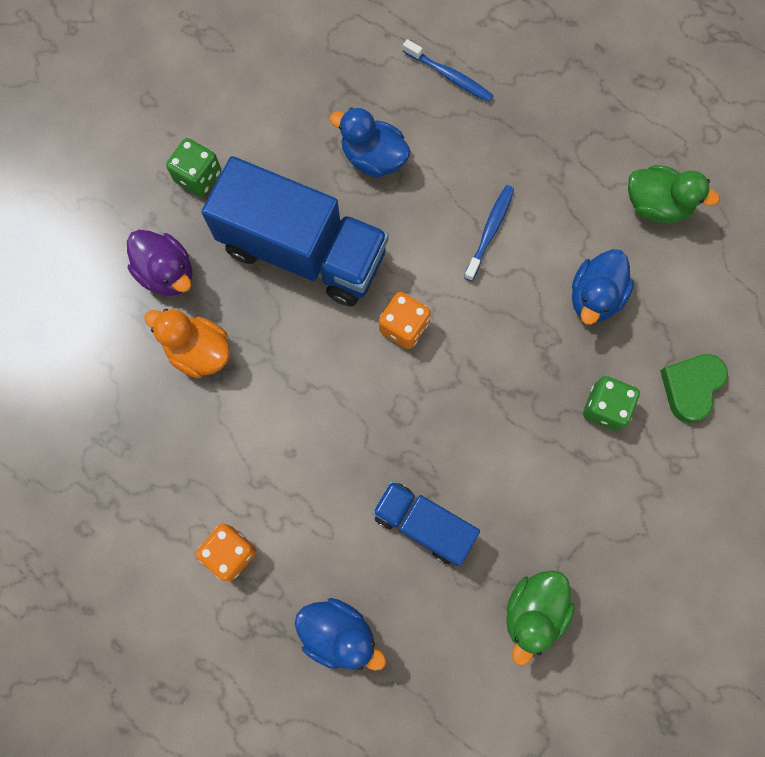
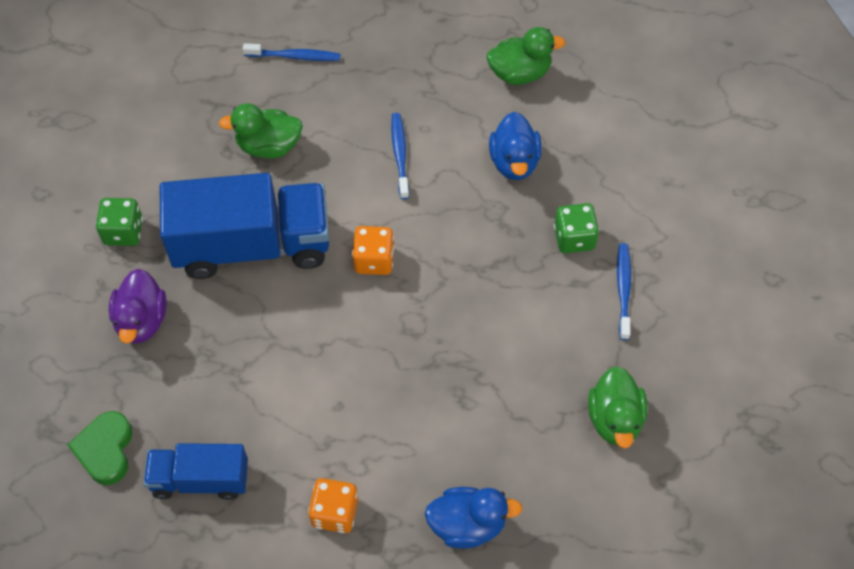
camera: 30 degrees left, 15 degrees down
(167, 273) = (142, 320): purple duck -> purple duck turned 75 degrees clockwise
(199, 351) = (208, 368): orange duck -> none
(373, 158) = (268, 146): blue duck -> green duck
(423, 524) = (484, 401): blue truck -> blue truck (200, 479)
(621, 487) = (623, 290): none -> blue toothbrush
(691, 387) = (629, 190): green heart -> green heart (105, 450)

